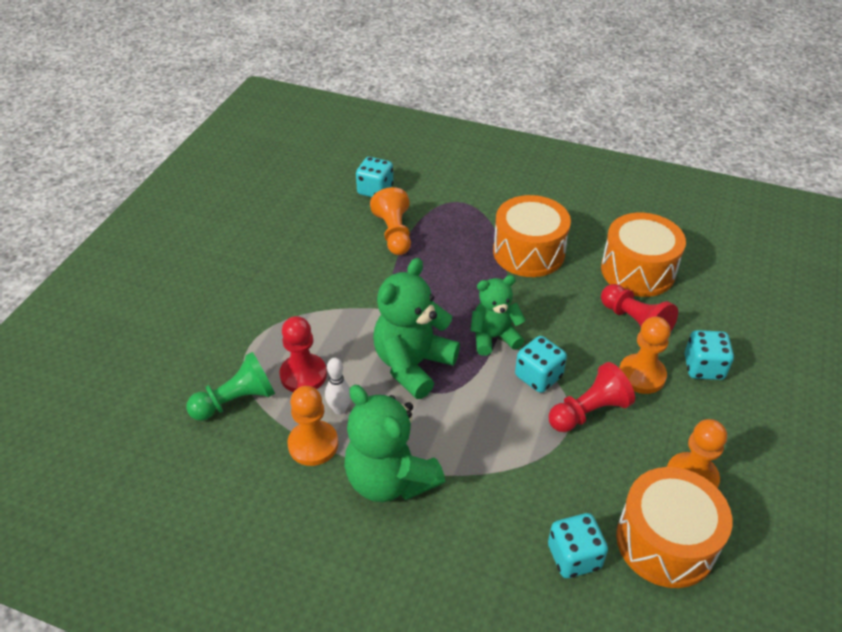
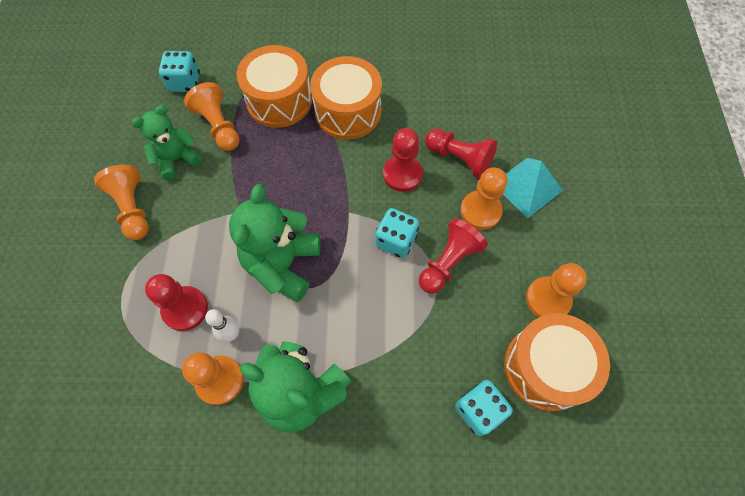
camera: 20 degrees left, 20 degrees up
(236, 401) = (130, 359): green pawn -> none
(286, 280) = (133, 209): none -> orange pawn
(494, 337) = (345, 212): green teddy bear -> green teddy bear (177, 159)
(567, 320) = (402, 174): none -> red pawn
(638, 271) = (446, 104): orange drum -> orange drum (279, 100)
(703, 367) = (527, 187): turquoise dice -> turquoise pyramid

